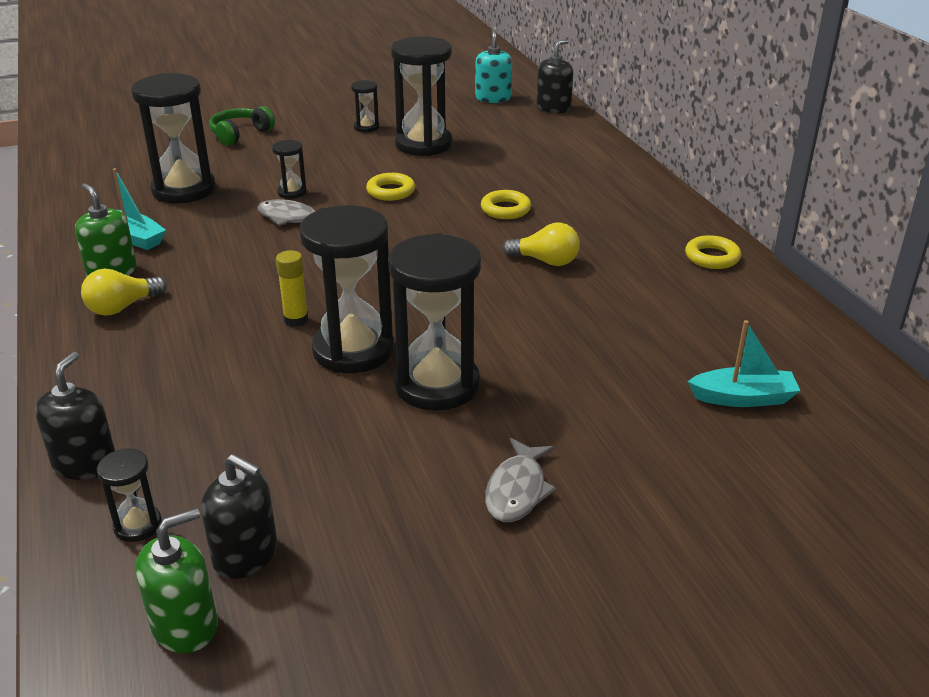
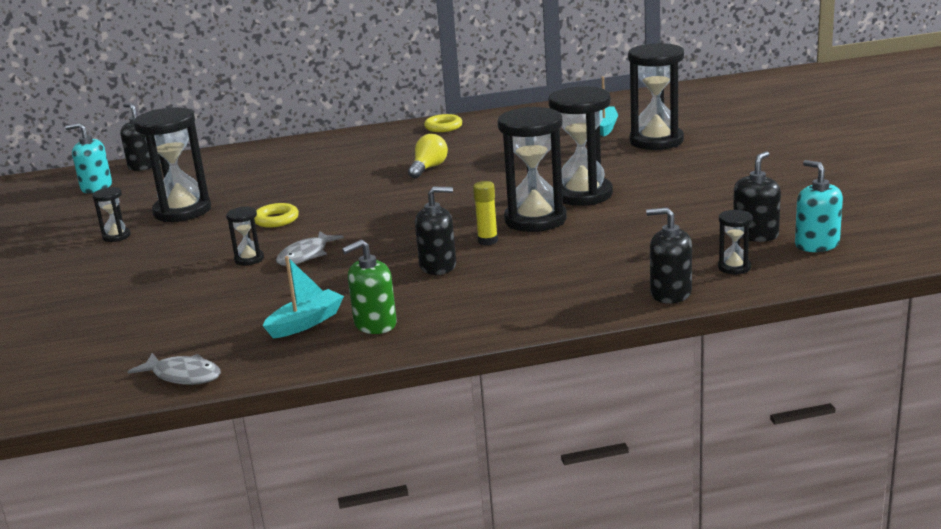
camera: 80 degrees left, 10 degrees down
(122, 307) = (445, 310): yellow light bulb -> none
(184, 190) = (205, 311): black hourglass -> black hourglass (656, 141)
(185, 625) = (816, 244): green soap dispenser -> turquoise soap dispenser
(235, 294) = (438, 266): none -> black soap dispenser
(240, 134) = (73, 297): green headphones -> none
(505, 209) = (338, 180): yellow ring -> none
(517, 490) = (689, 174): grey fish -> grey fish (183, 376)

